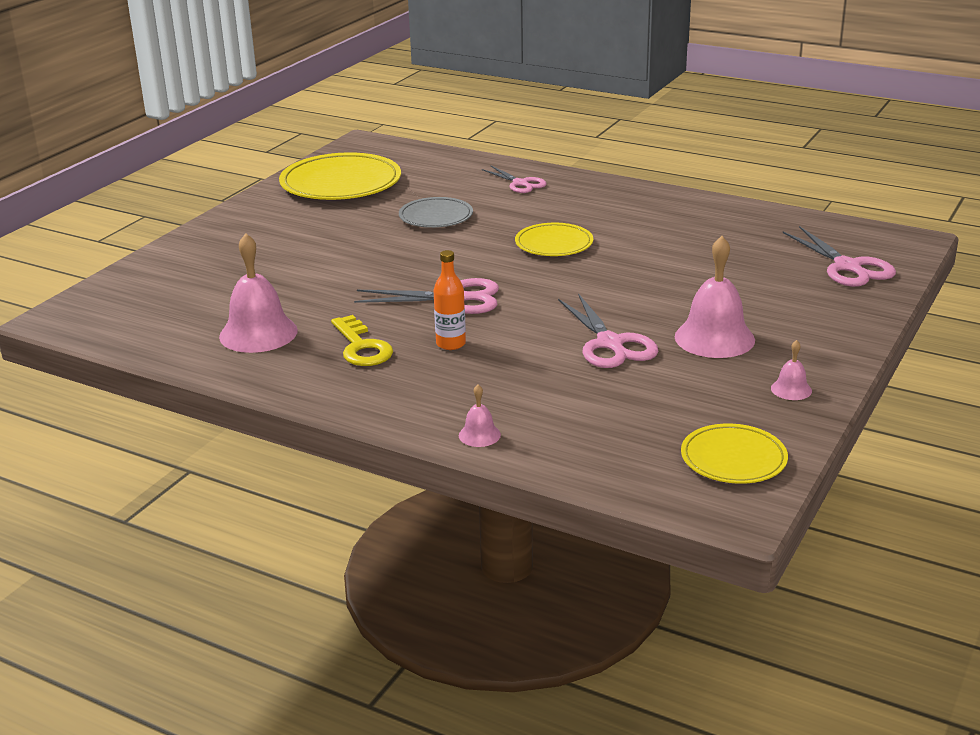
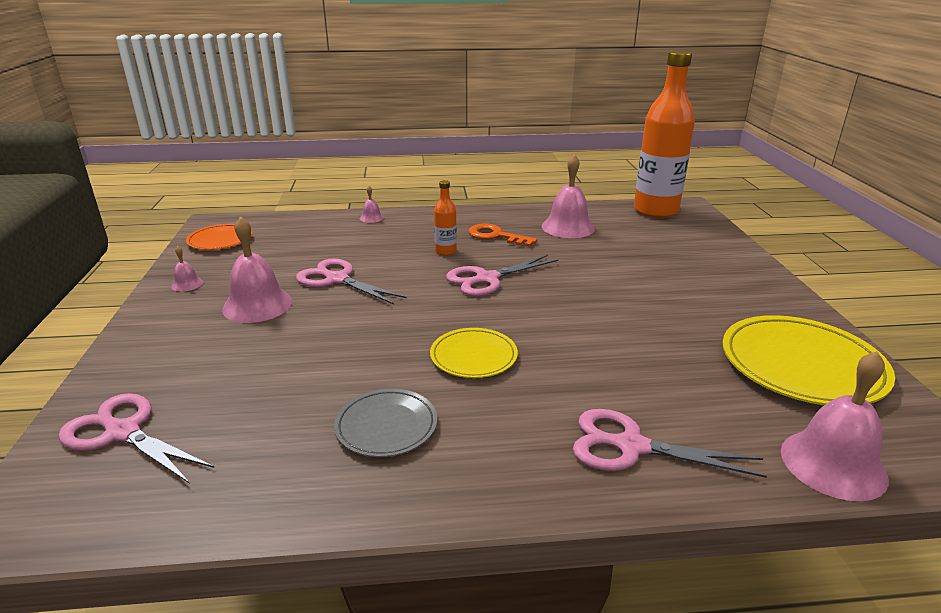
camera: 145 degrees right, 0 degrees up
(109, 323) = (655, 211): none -> orange bottle
(361, 347) = (496, 236): yellow key -> orange key
(428, 155) = (833, 464): none -> pink bell
(436, 217) = (630, 352): grey plate -> grey plate (386, 426)
(520, 183) = (631, 446): pink scissors -> pink scissors, size x1.53
(733, 459) = (220, 240): yellow plate -> orange plate

